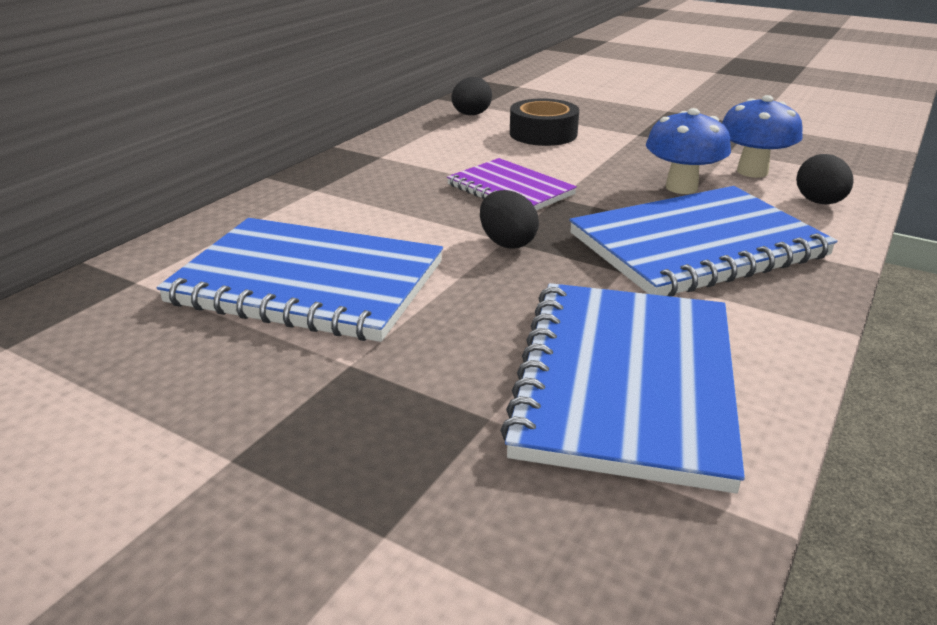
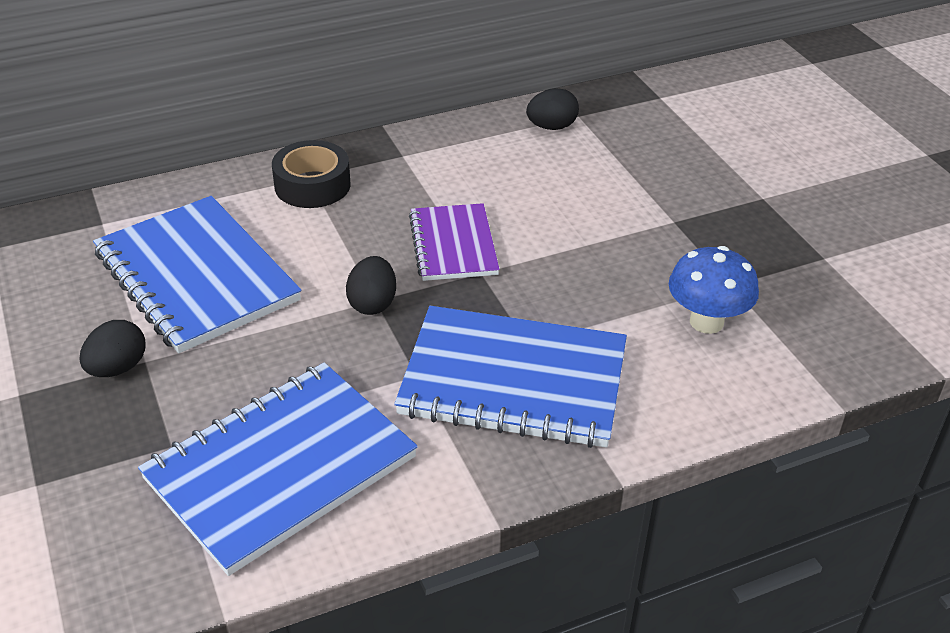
camera: 35 degrees right, 10 degrees up
(543, 134) = (582, 182): black tape -> black tape (312, 185)
(681, 187) = (604, 310): blue mushroom -> none
(819, 202) = (705, 389): black egg -> black egg (117, 368)

